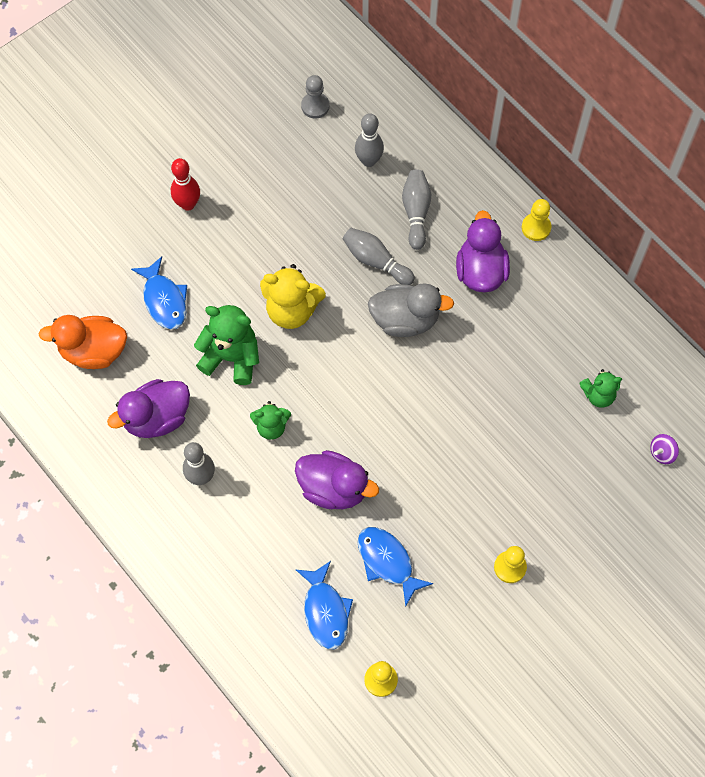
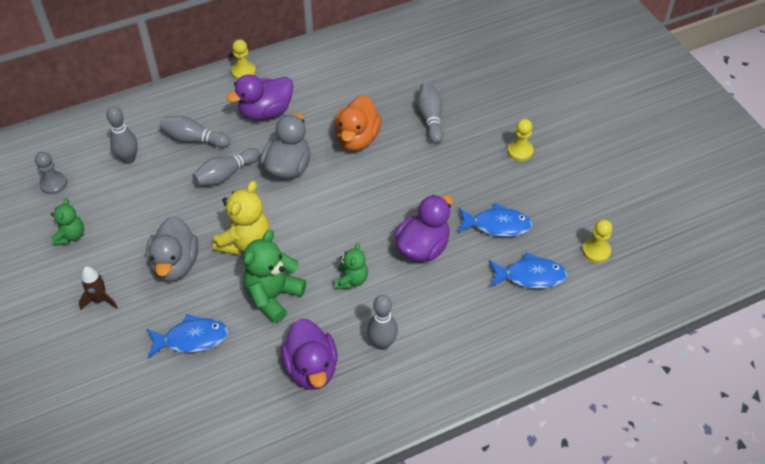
camera: 75 degrees left, 15 degrees down
(93, 351) = (220, 410): orange duck -> orange duck (357, 139)
(188, 204) = (100, 300): red bowling pin -> brown rocket
(246, 254) = (175, 264): none -> grey duck
(387, 562) = (497, 225): blue fish -> blue fish turned 150 degrees counterclockwise
(480, 271) = (266, 112): purple duck -> purple duck turned 45 degrees counterclockwise
(530, 453) = (430, 118): none -> grey bowling pin
(598, 395) = (397, 70): green teddy bear -> green teddy bear (71, 236)
(662, 453) = (453, 49): purple spinning top -> none

